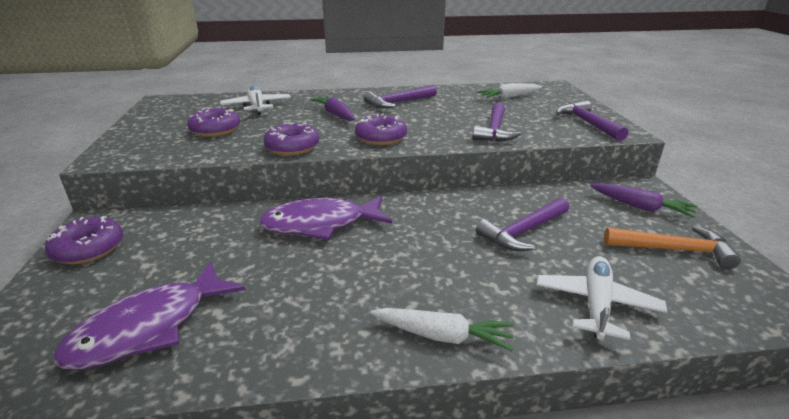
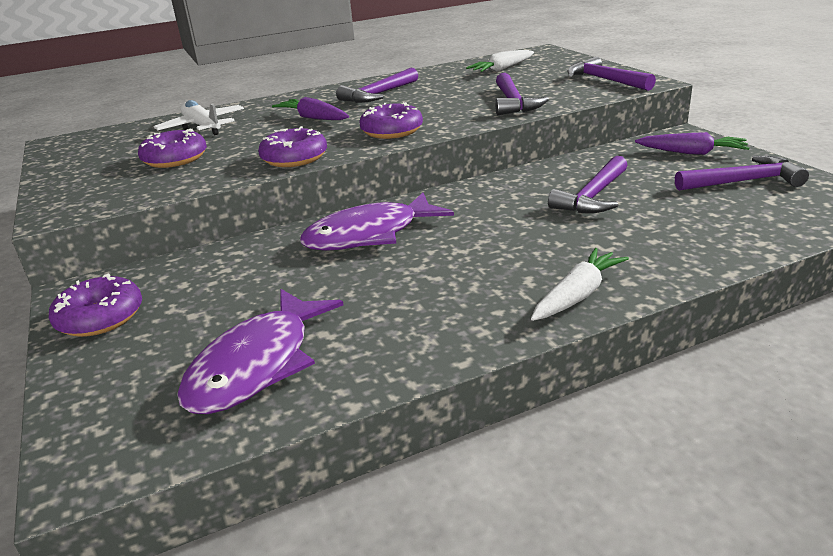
camera: 15 degrees left, 0 degrees up
(442, 336) = (577, 295): white carrot -> white carrot turned 45 degrees counterclockwise
(596, 304) = (702, 238): white plane -> none
(674, 250) = (743, 181): orange hammer -> purple hammer

